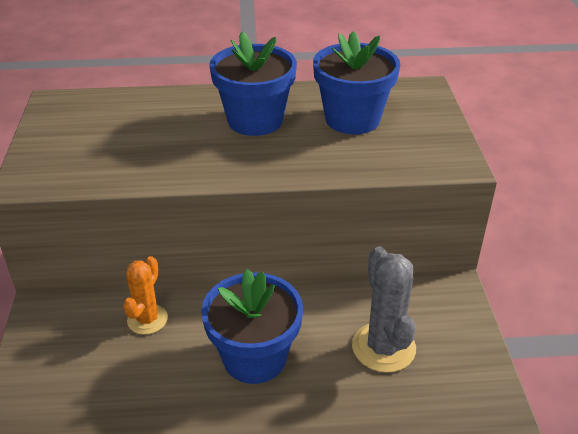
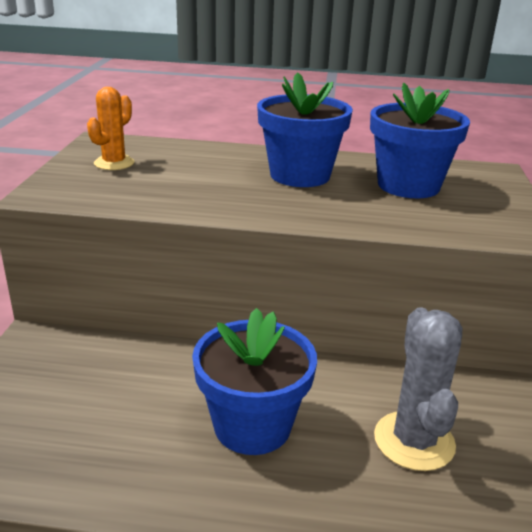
camera: 10 degrees right, 10 degrees down
(147, 319) = (141, 366): orange cactus -> orange cactus (114, 163)

